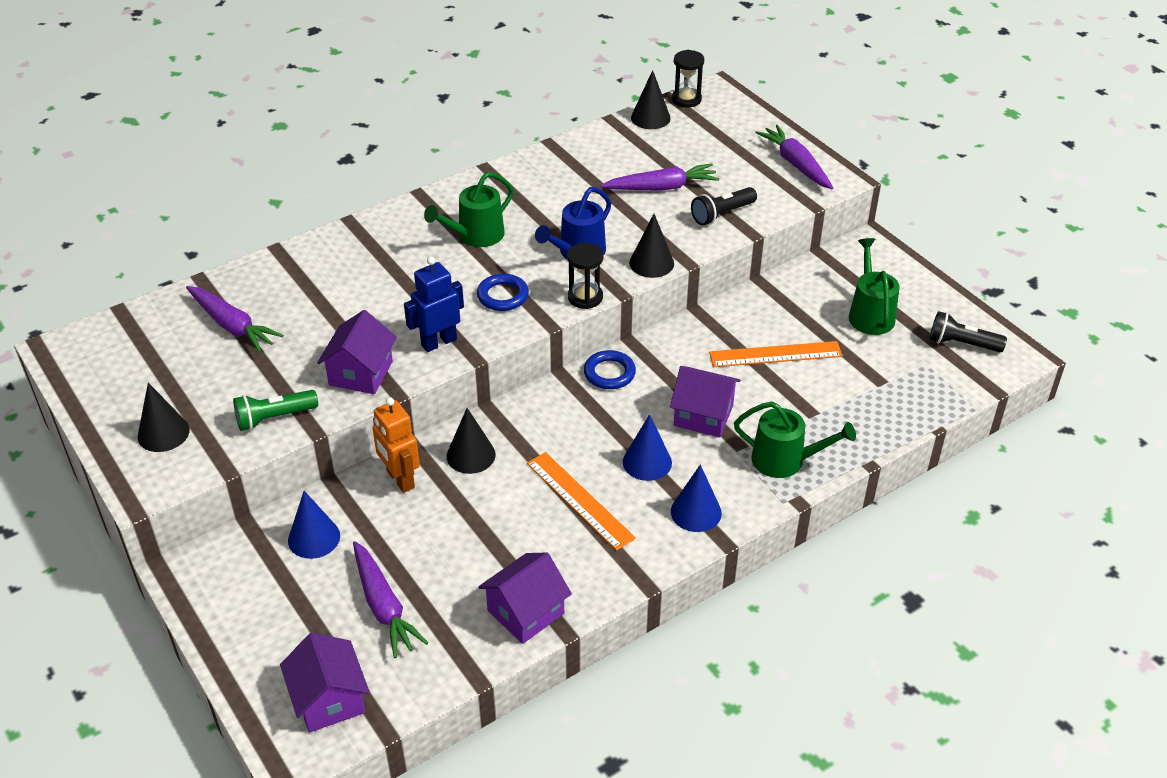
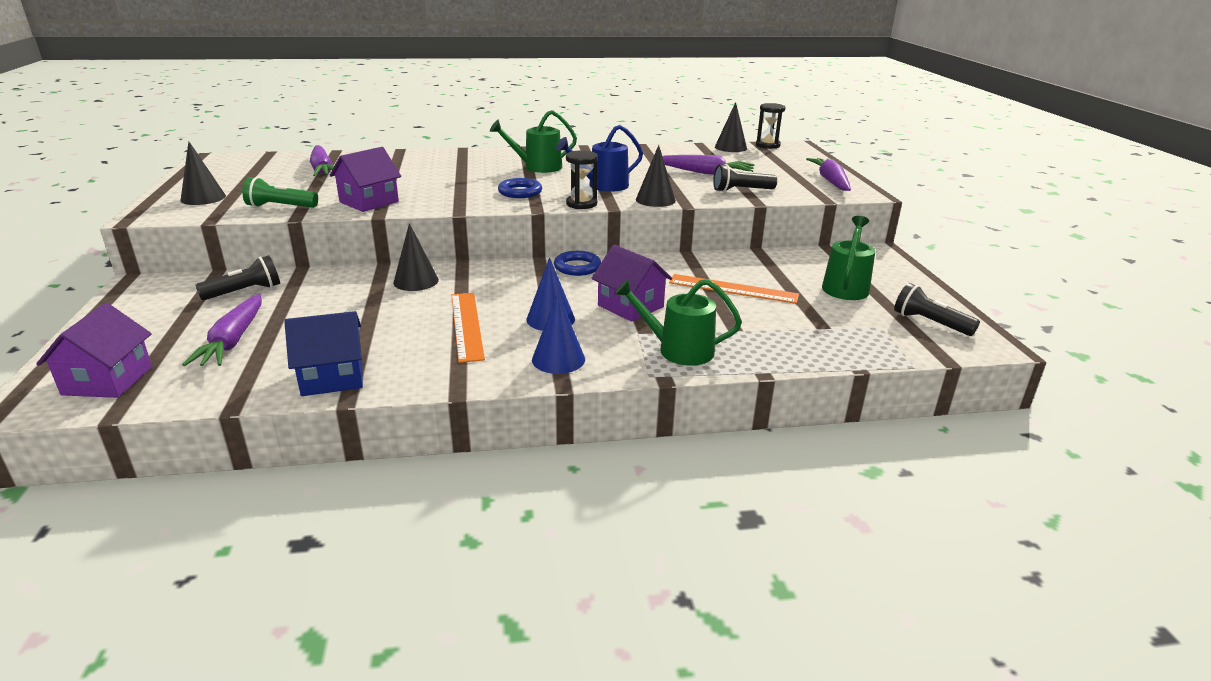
camera: 25 degrees right, 15 degrees down
(314, 538) = (245, 292): blue cone -> black flashlight
(400, 479) = (348, 280): orange robot -> none
(438, 342) = (444, 201): blue robot -> none
(526, 612) = (332, 377): purple house -> blue house
(785, 460) = (678, 350): green watering can -> green watering can turned 150 degrees clockwise

